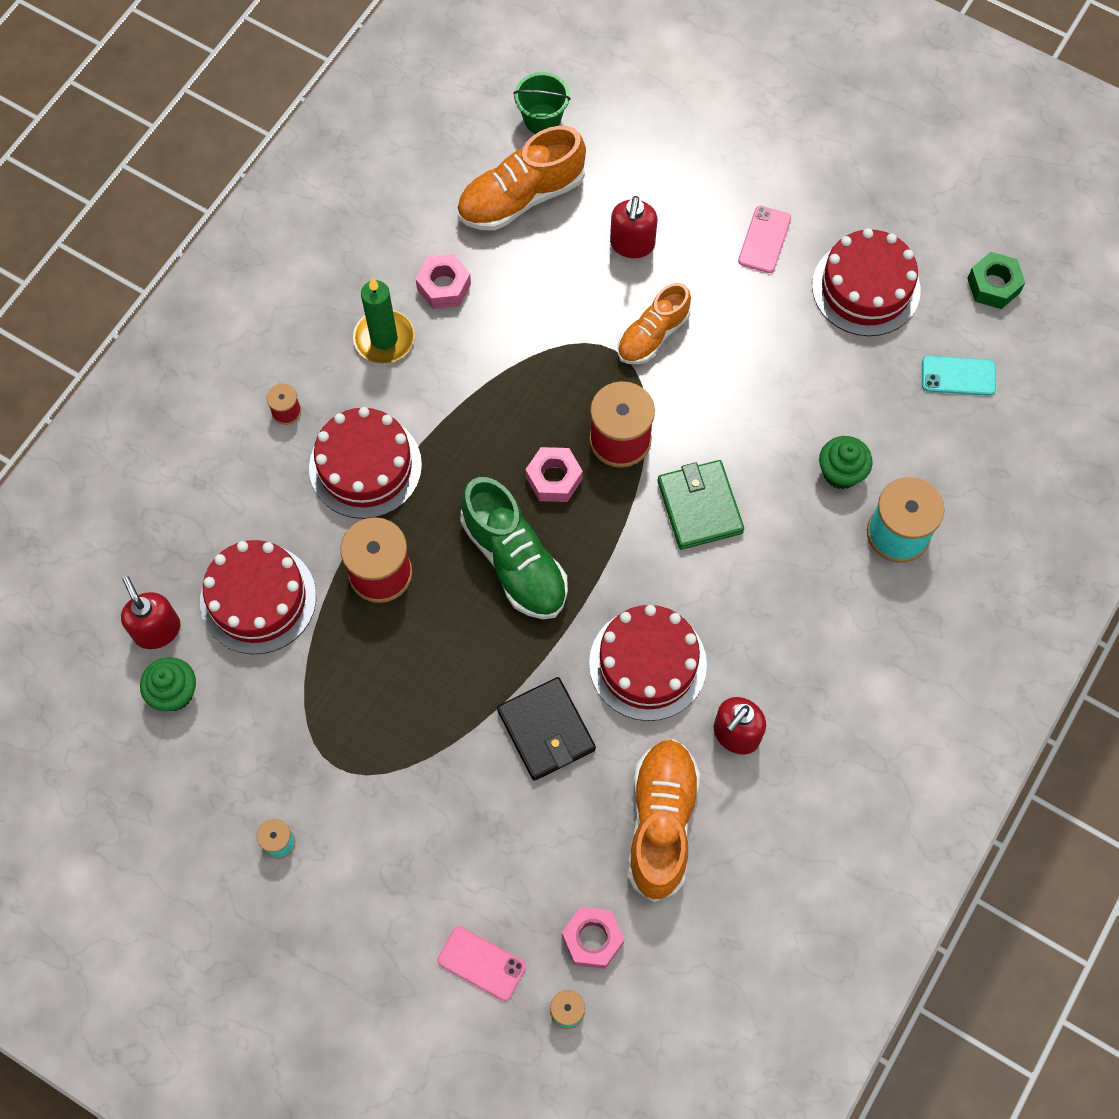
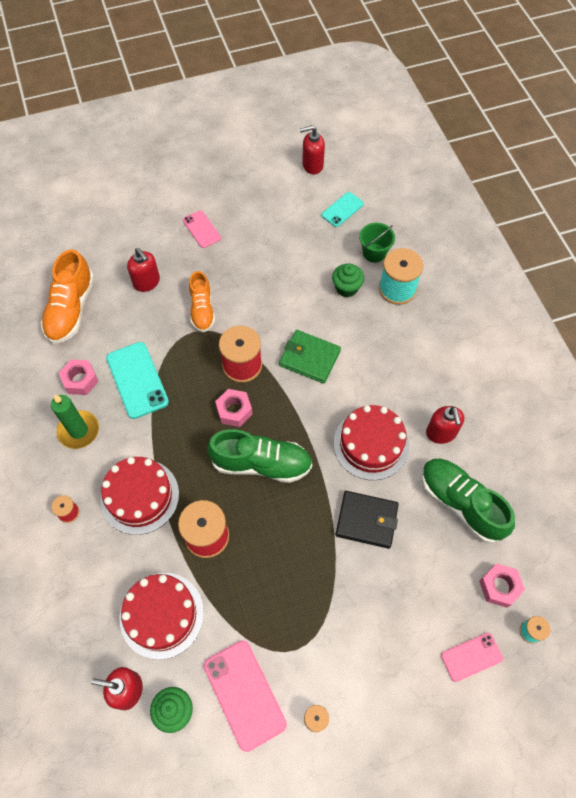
camera: 50 degrees left, 5 degrees down
(245, 749) = (244, 694): none -> pink phone
(498, 344) = (137, 380): none -> turquoise phone
(542, 119) = (41, 269): green bucket -> green bucket (374, 253)
(661, 823) = (461, 503): orange shoe -> green shoe
(866, 288) = (266, 210): red cake -> none
(993, 285) = (312, 165): green nut -> red soap dispenser

